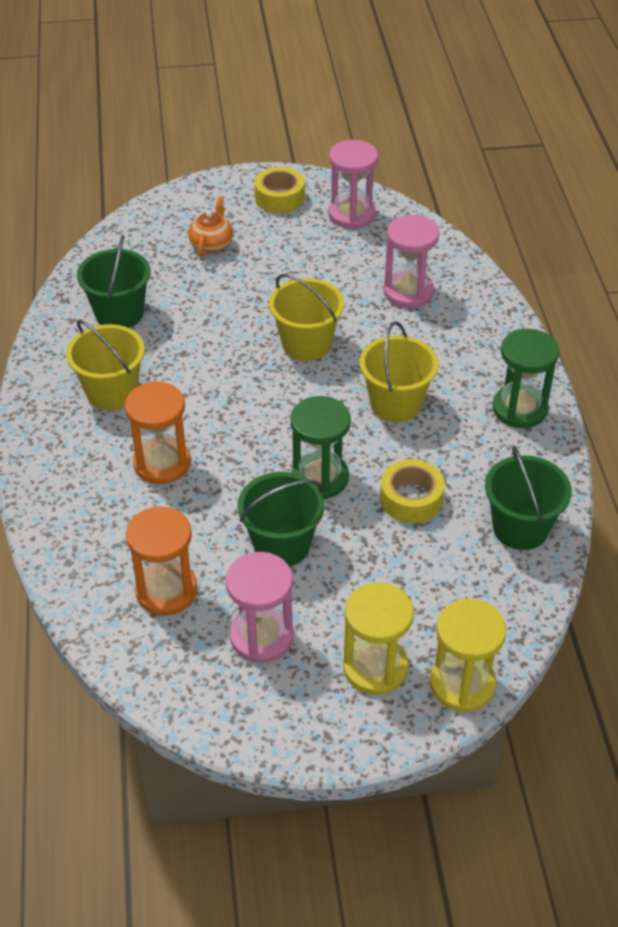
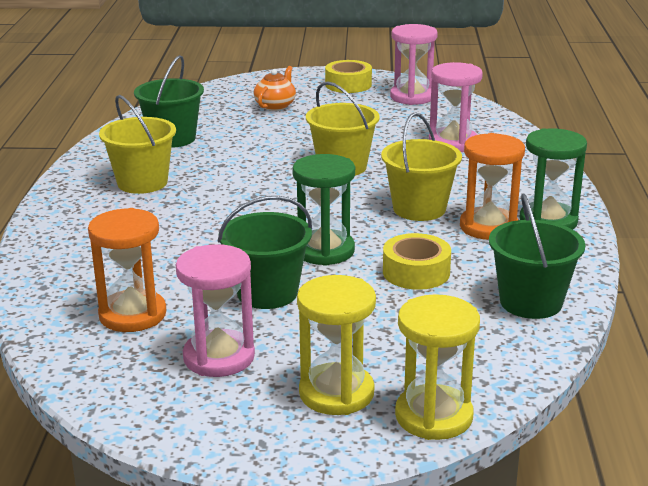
camera: 10 degrees right, 20 degrees down
(162, 463) = (169, 229): orange hourglass -> orange hourglass (488, 227)

